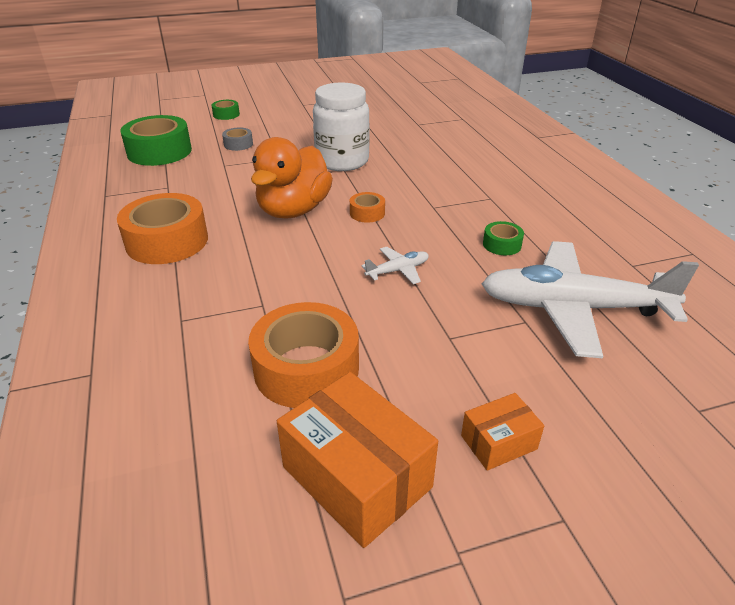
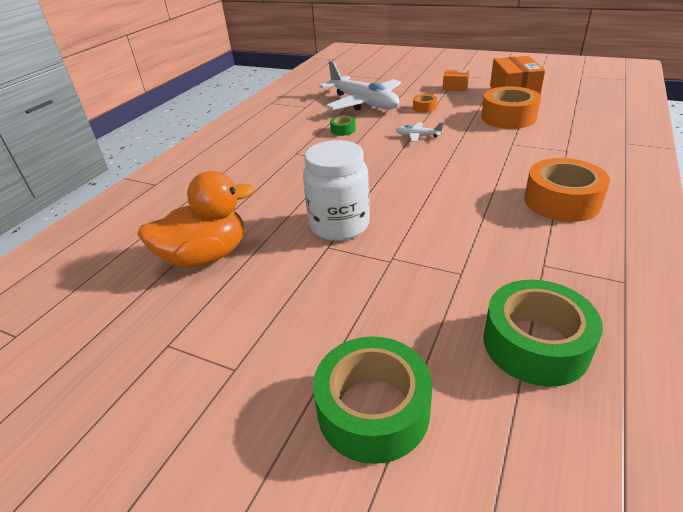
camera: 135 degrees left, 0 degrees up
(226, 114) = (373, 409): green tape -> green tape, size x2.11
(238, 144) = (416, 306): grey tape -> none
(294, 210) = (439, 192): orange duck -> orange duck (206, 256)
(367, 213) = (388, 171): orange tape -> orange tape (424, 108)

